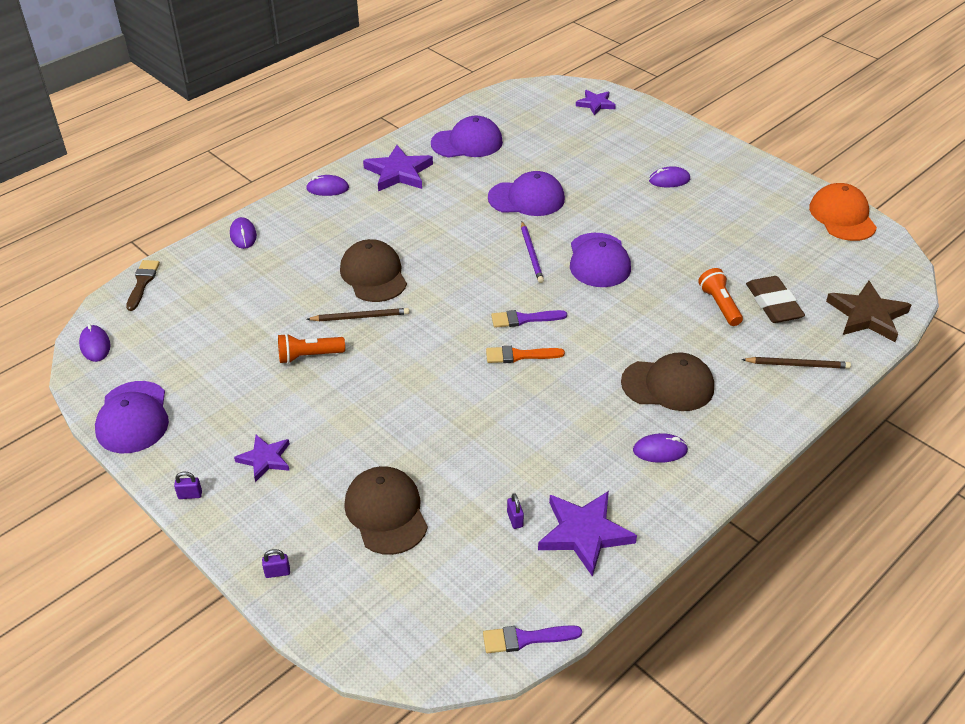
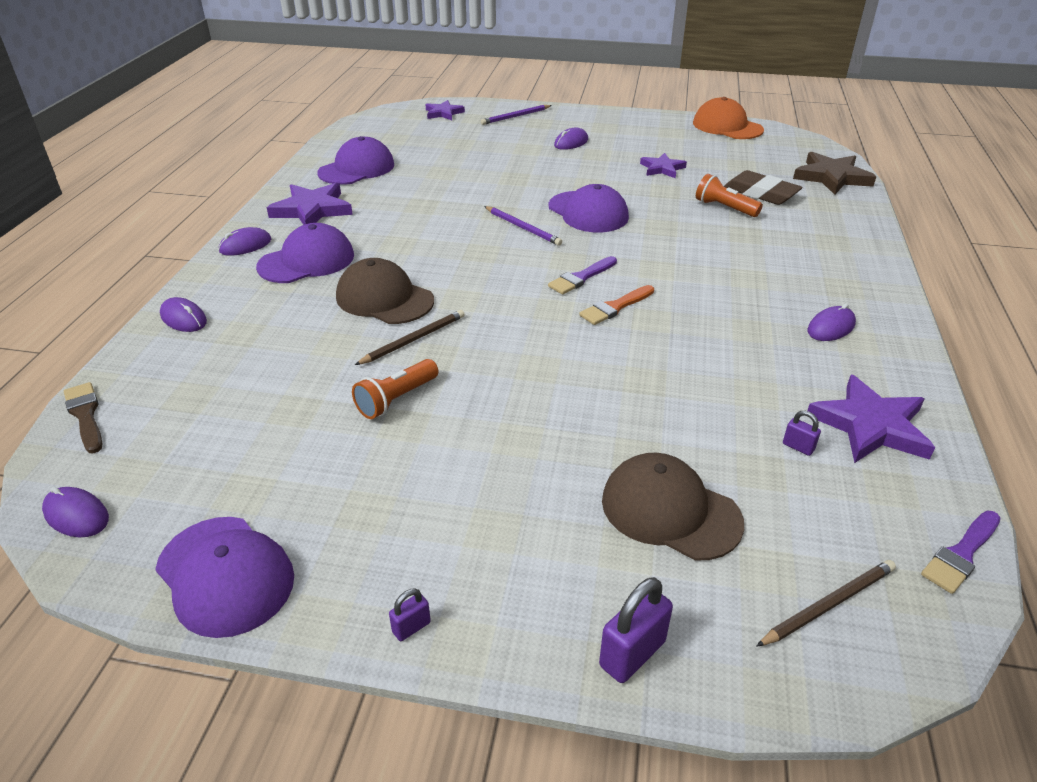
camera: 35 degrees left, 5 degrees down
(265, 459) = (465, 530): purple star -> purple star (662, 168)
(277, 572) = (632, 654): purple padlock -> purple padlock, size x1.86
(526, 198) = (465, 190): purple cap -> purple cap (307, 261)
(654, 131) = (515, 116): none -> purple pencil
(668, 385) = (767, 277): brown cap -> none
(797, 365) = (835, 225): brown pencil -> brown pencil (828, 604)

